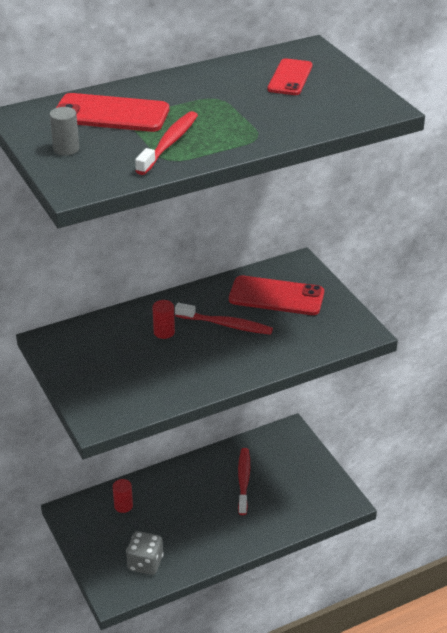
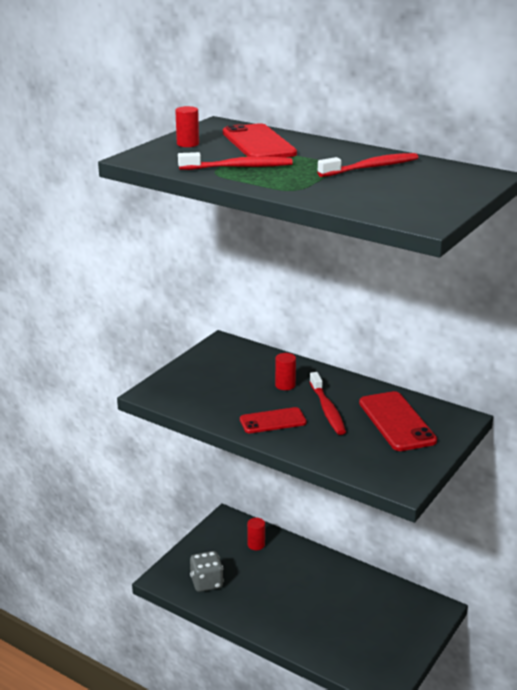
camera: 60 degrees right, 10 degrees down
(66, 149) = (188, 144): grey cylinder -> red cylinder
(243, 480) = (347, 602): red toothbrush -> red toothbrush (371, 167)
(290, 78) = (418, 179): red phone -> red phone (273, 421)

